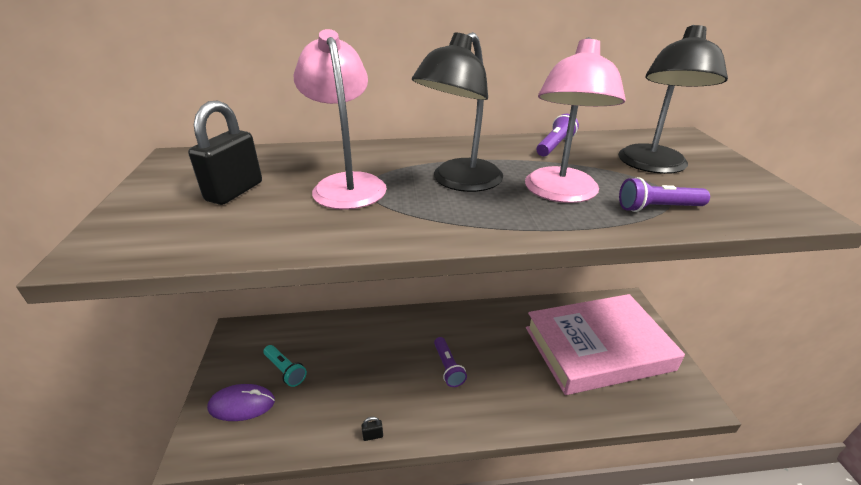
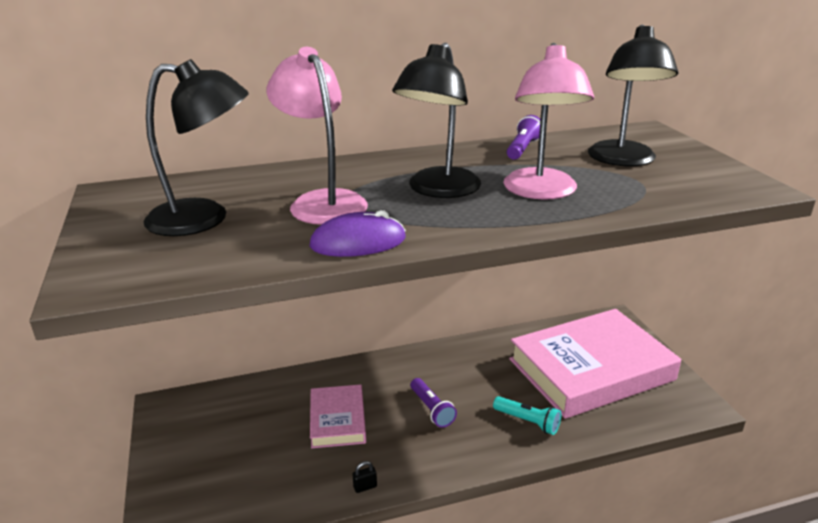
camera: 10 degrees left, 5 degrees down
(234, 191) = (204, 219): black padlock -> black lamp
(242, 404) = (199, 479): purple mouse -> purple mouse (358, 242)
(285, 370) = (241, 438): turquoise flashlight -> turquoise flashlight (528, 422)
(367, 365) = (337, 420): none -> pink book
(657, 208) = (634, 196): purple flashlight -> none

